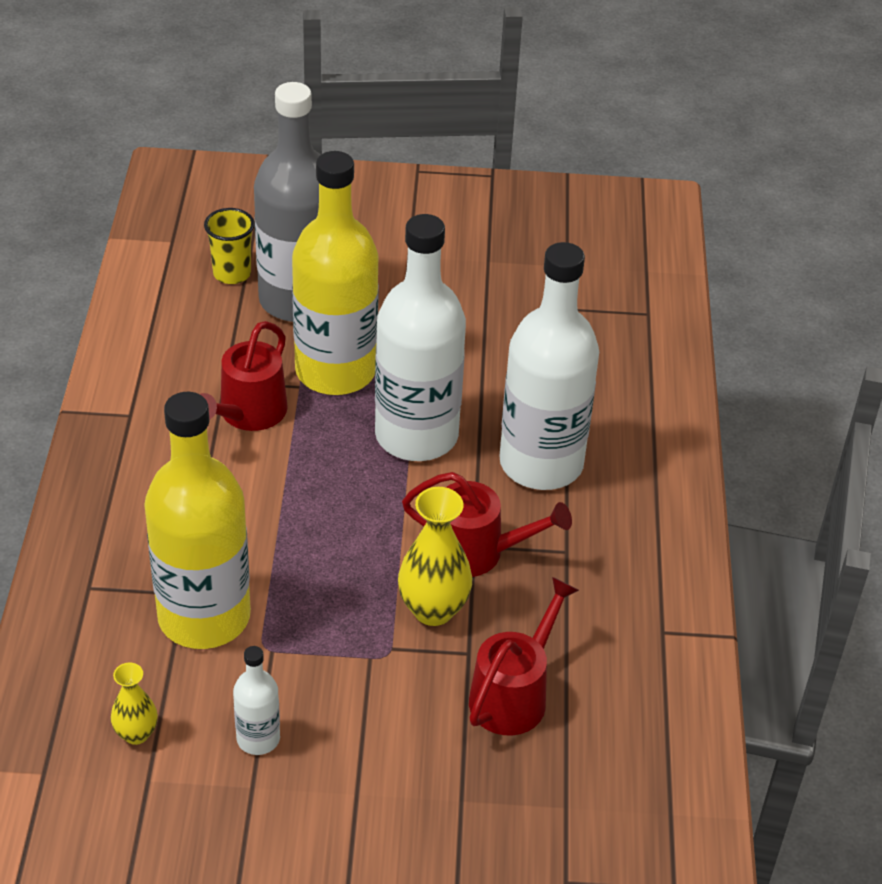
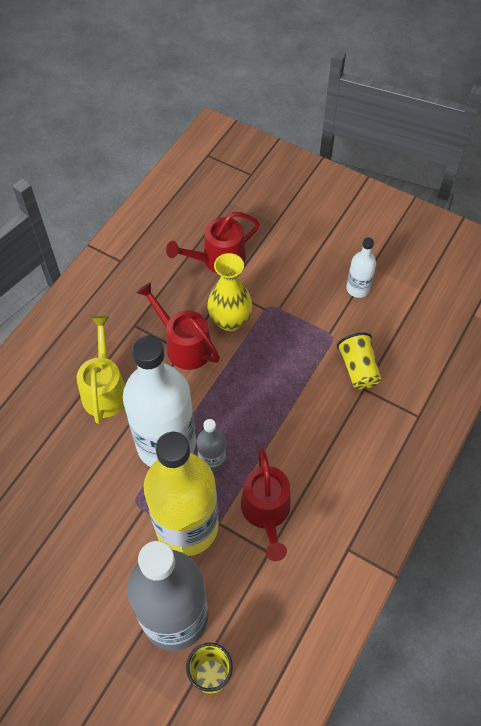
camera: 150 degrees left, 15 degrees up
(136, 734) = (419, 315): yellow vase -> none
(204, 617) = (358, 368): yellow bottle -> yellow cup
(248, 414) = (266, 512): red watering can -> red watering can turned 120 degrees clockwise
(347, 440) = (212, 460): none -> grey bottle
(541, 463) = (105, 389): white bottle -> yellow watering can

